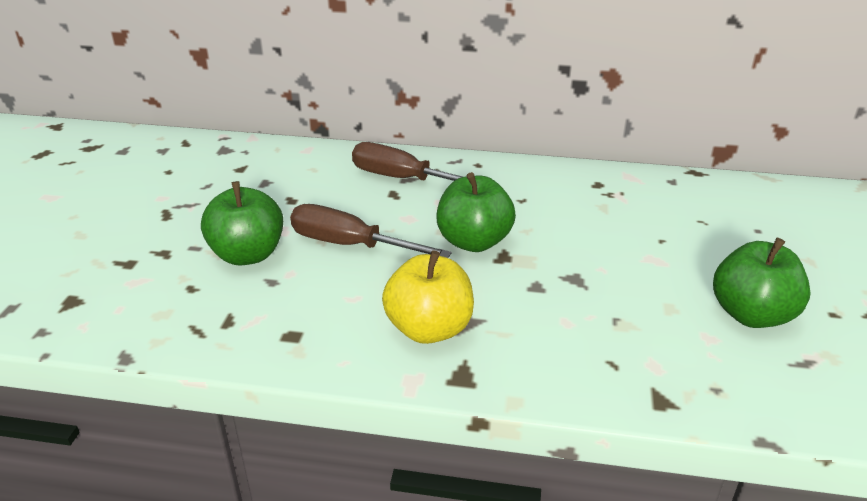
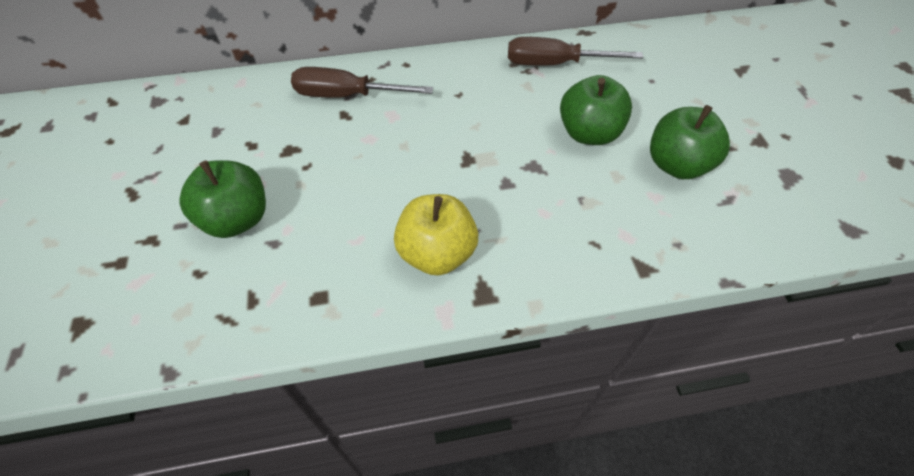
camera: 20 degrees left, 20 degrees up
(350, 245) = (329, 182): brown screwdriver -> brown screwdriver (555, 64)
(474, 241) = (436, 150): green apple -> green apple (589, 133)

